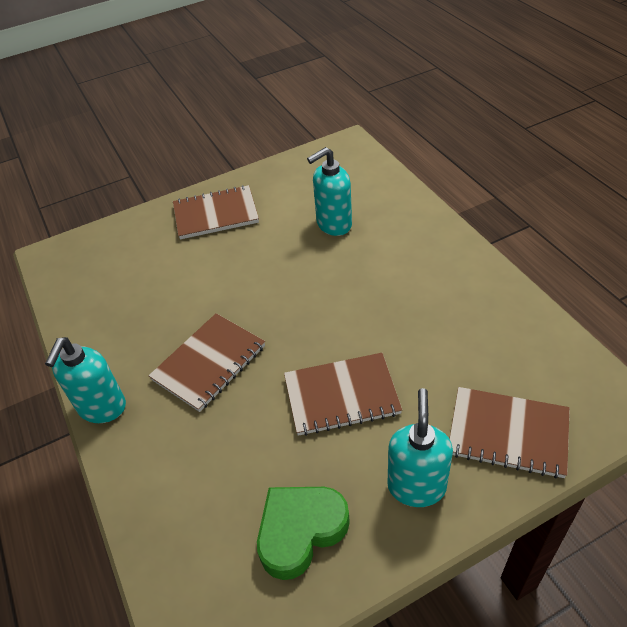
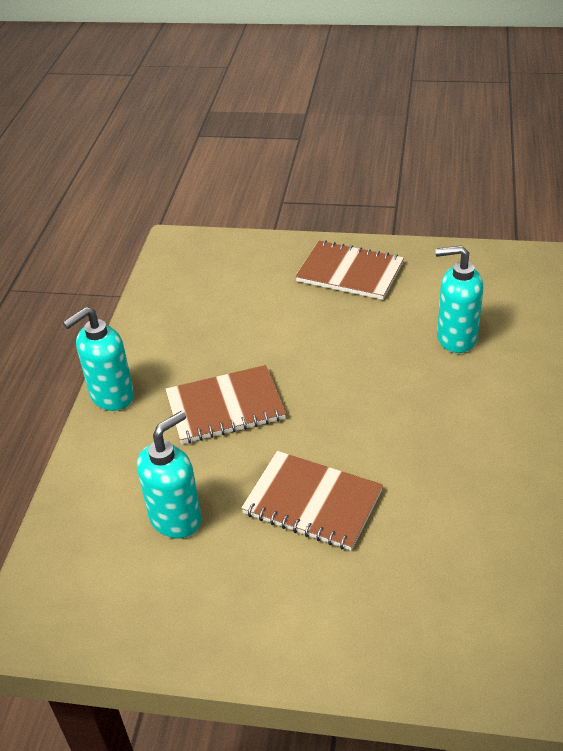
camera: 35 degrees right, 5 degrees down
(300, 531) = (175, 591): green heart -> none
(416, 486) = (305, 621): turquoise soap dispenser -> turquoise soap dispenser (176, 519)
(508, 433) = (438, 633): brown notebook -> none

